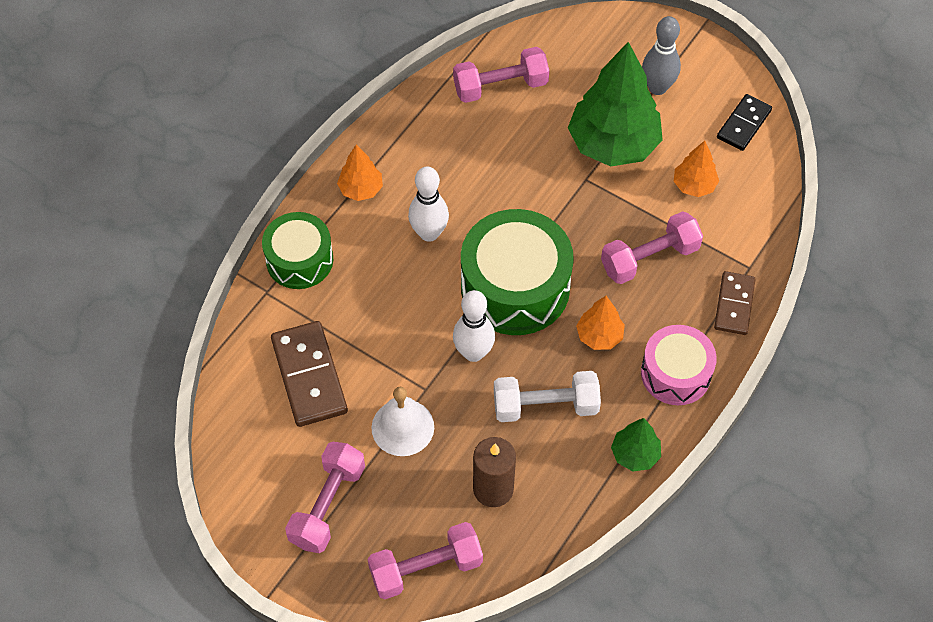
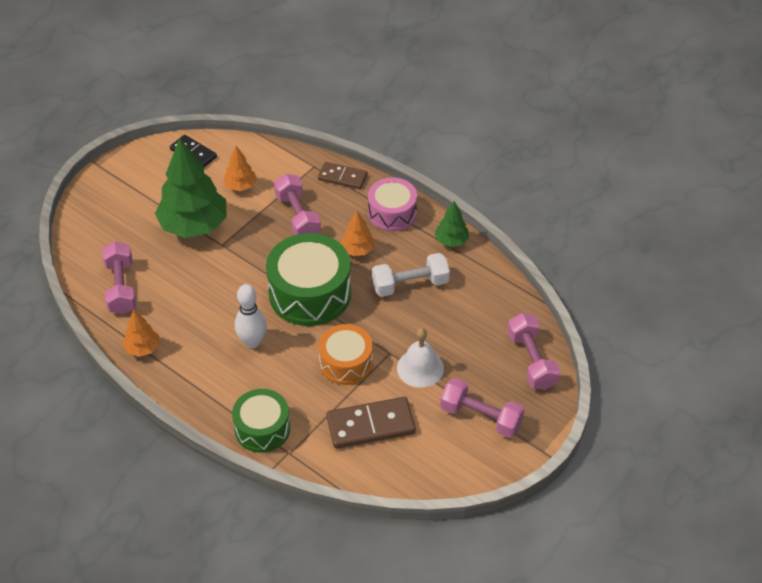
camera: 85 degrees left, 10 degrees down
(361, 189) = (201, 384): orange tree -> orange tree (142, 348)
(404, 339) = (346, 363): none -> orange drum
(473, 352) = (362, 322): white bowling pin -> none
(493, 489) = (473, 318): brown candle -> none
(545, 406) = (410, 284): white dumbbell -> white dumbbell turned 75 degrees clockwise
(657, 87) = (148, 195): grey bowling pin -> none

